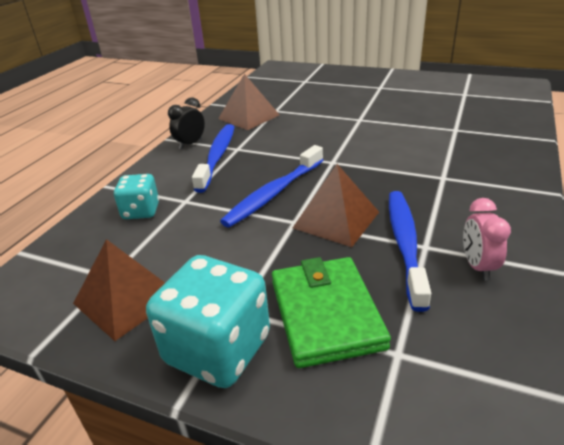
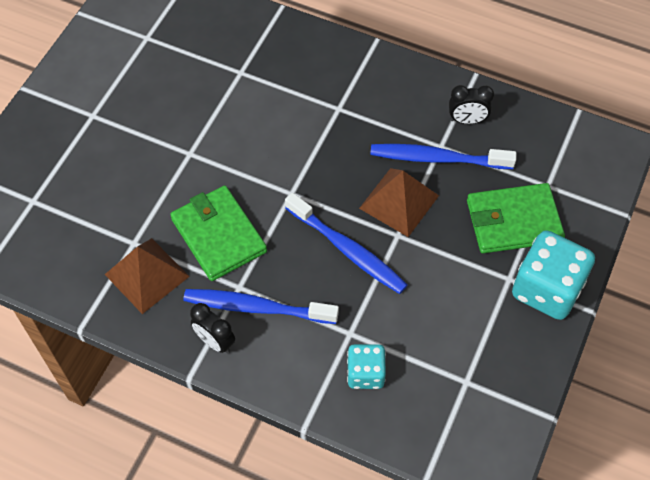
camera: 90 degrees left, 25 degrees up
(127, 298) = (495, 360): brown pyramid -> none
(284, 136) = (219, 235): none -> green wallet
(477, 266) = (467, 120): pink clock -> black clock

